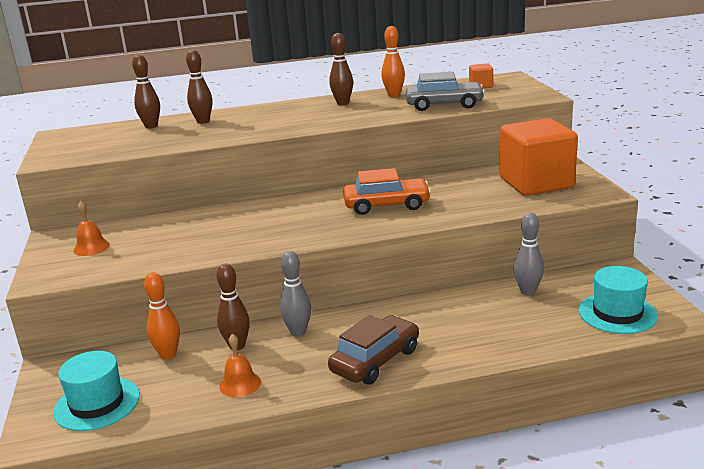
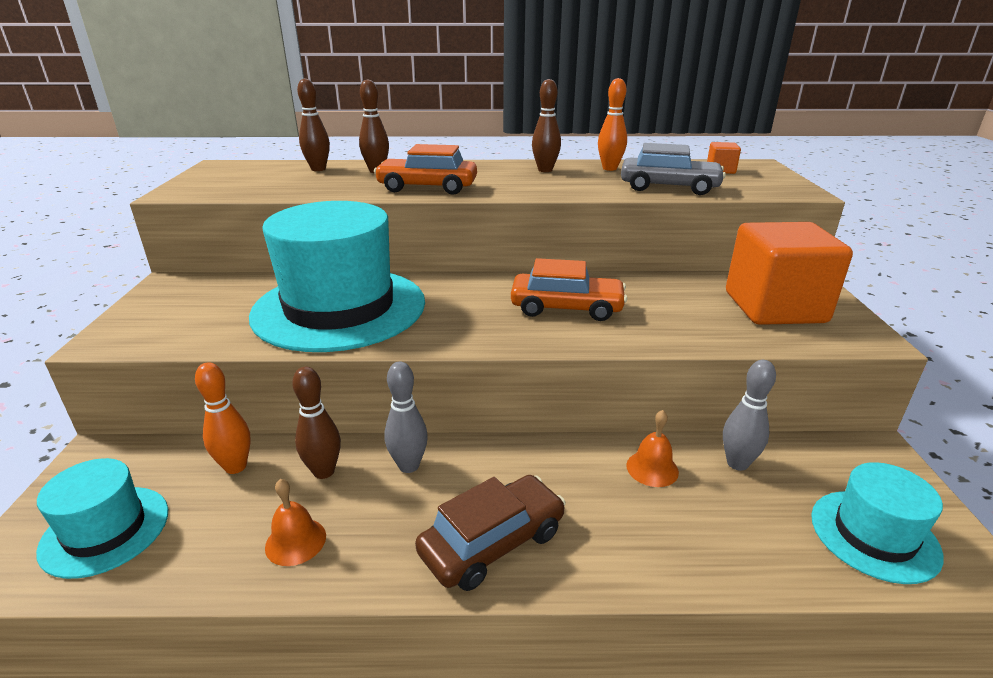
camera: 10 degrees right, 5 degrees up
(91, 247) = (193, 306): orange bell -> orange bell (652, 468)
(212, 231) = (339, 308): none -> turquoise hat
(255, 129) = (427, 187): none -> orange car

